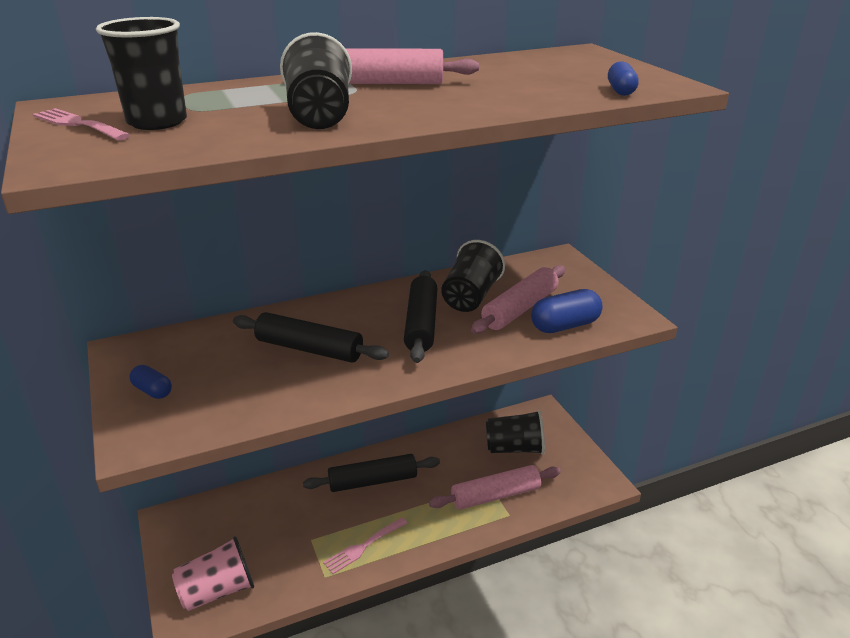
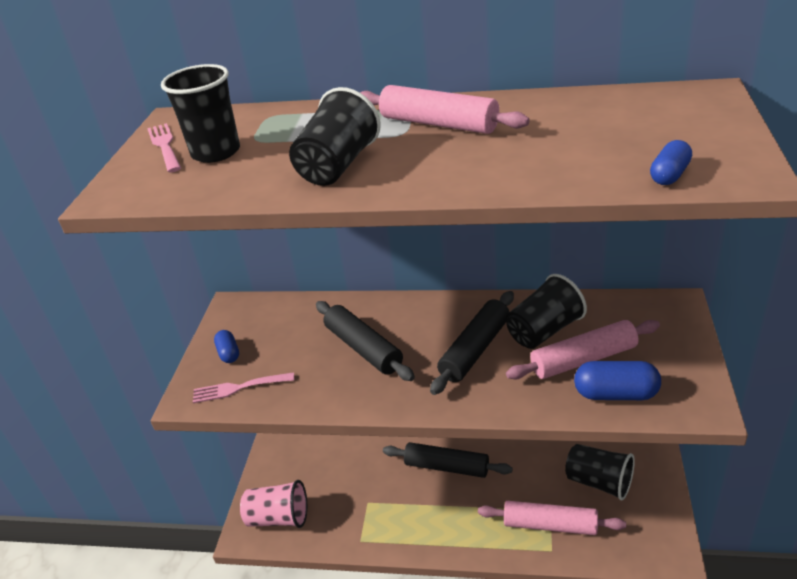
camera: 35 degrees right, 5 degrees up
(363, 546) = (405, 526): pink fork -> pink fork (239, 388)

